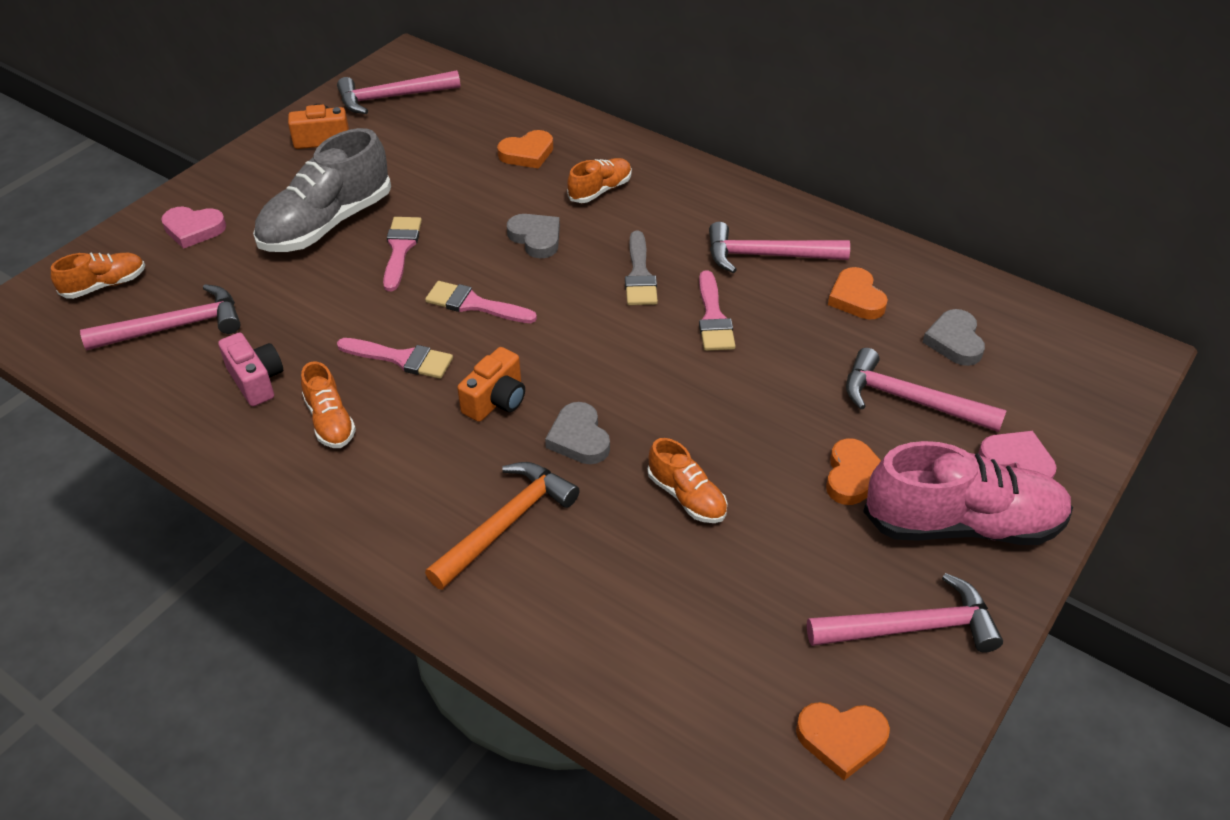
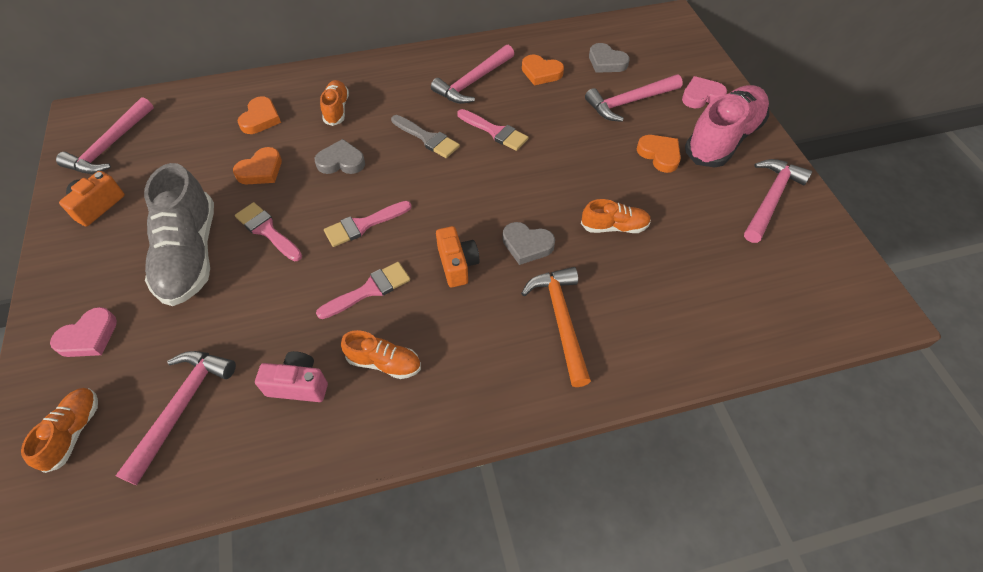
camera: 50 degrees left, 10 degrees up
(841, 739) = (819, 270): orange heart -> orange heart (261, 170)

